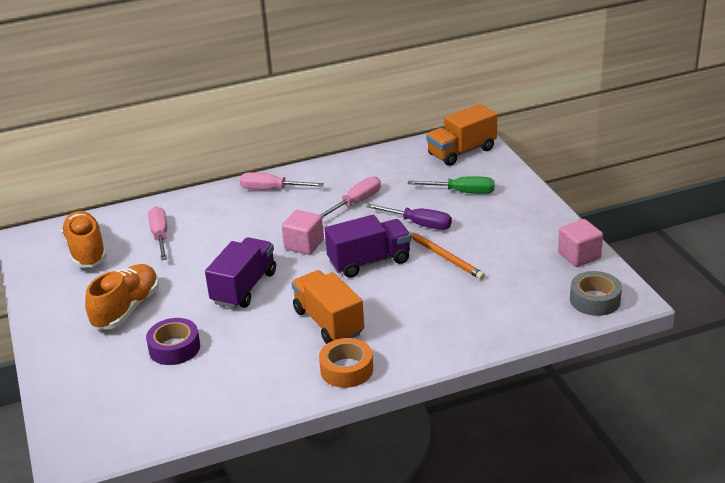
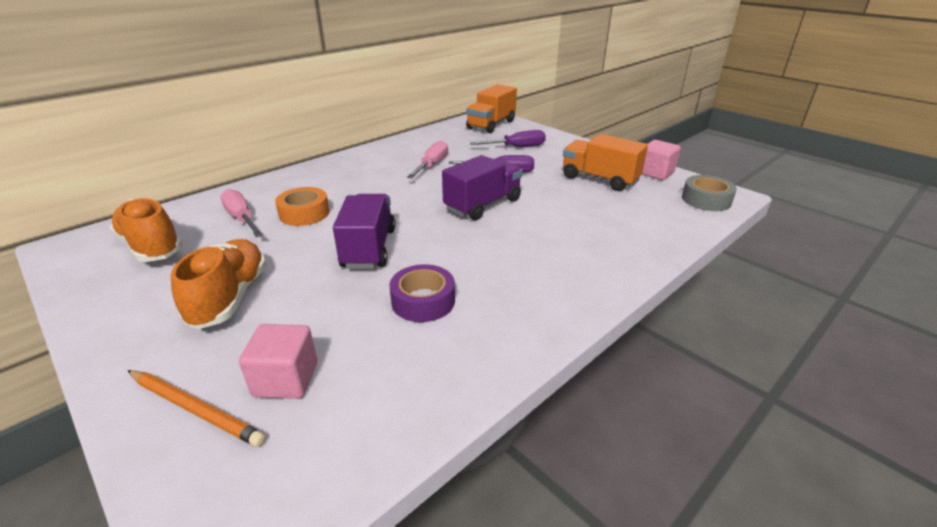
camera: 25 degrees left, 0 degrees up
(174, 348) = (319, 329): purple tape -> purple tape (423, 301)
(271, 189) = (343, 167): pink screwdriver -> none
(304, 245) = (407, 202): pink cube -> pink cube (286, 379)
(328, 322) = (487, 263): orange truck -> orange truck (599, 179)
(346, 369) = (548, 305): orange tape -> orange tape (304, 213)
(445, 257) = (548, 190): orange pencil -> orange pencil (195, 409)
(462, 192) = (517, 147): green screwdriver -> purple screwdriver

